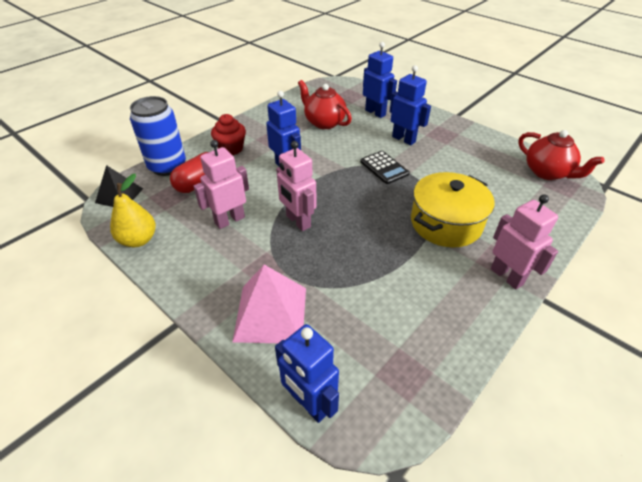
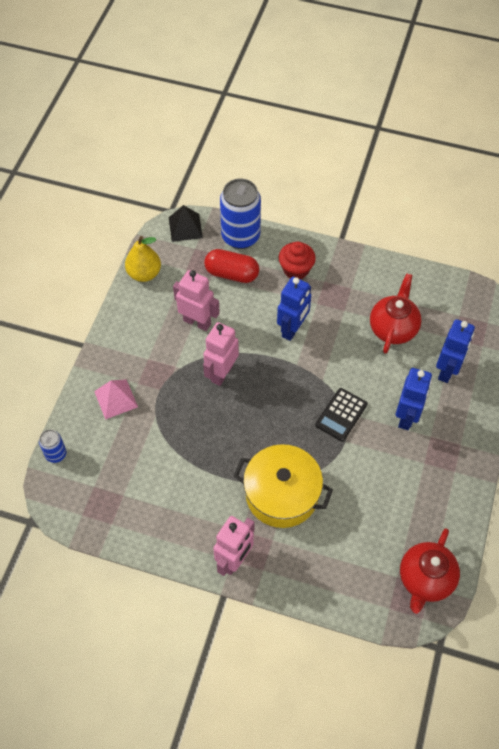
camera: 65 degrees right, 15 degrees up
(271, 313) = (116, 399): pink pyramid -> pink pyramid, size x0.65
(309, 404) = (56, 454): blue robot -> blue can

